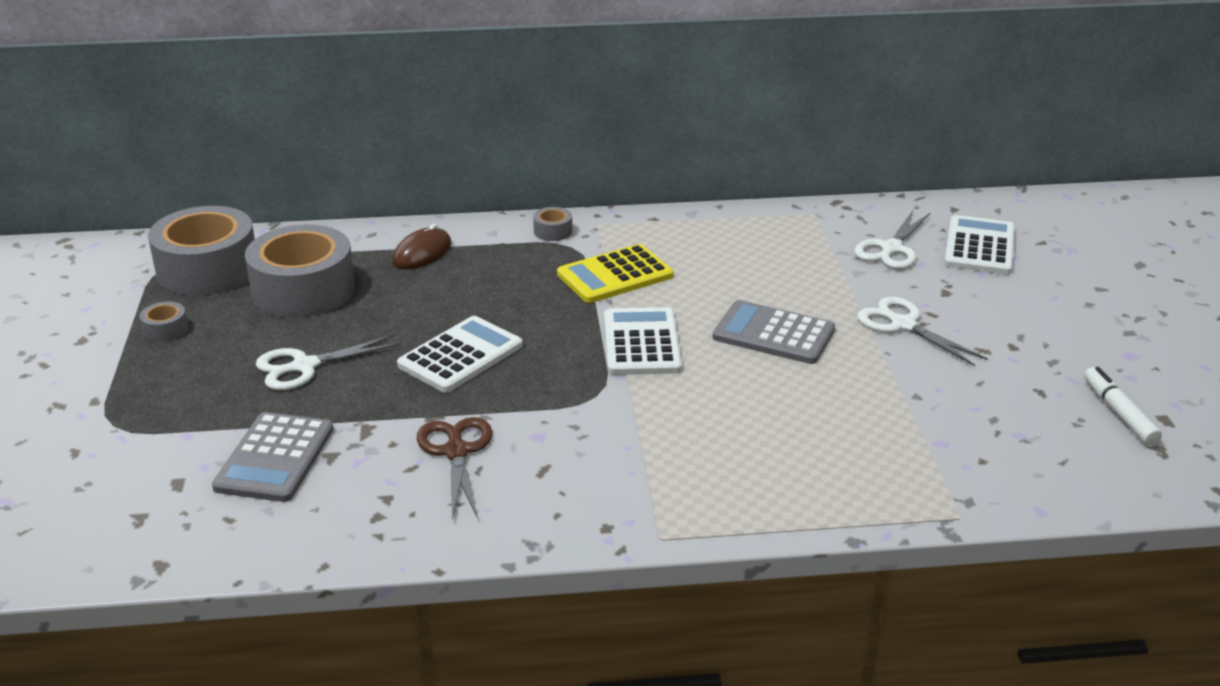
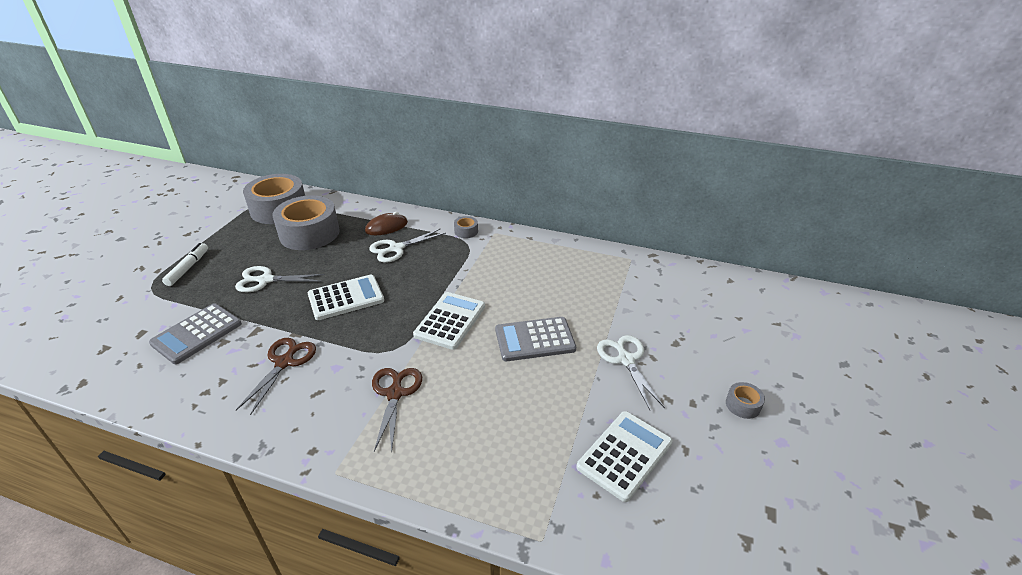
camera: 25 degrees right, 5 degrees up
(165, 329) = (227, 238): grey tape -> grey tape (743, 405)
(615, 275) = (475, 269): yellow calculator -> none
(651, 440) = (395, 394): none -> brown scissors
(773, 334) = (534, 339): grey calculator -> grey calculator turned 60 degrees counterclockwise
(891, 248) = (663, 299): white scissors -> white scissors (396, 248)
(980, 246) = (727, 314): white calculator -> white calculator (625, 455)
(1119, 413) = (735, 492): white marker -> white marker (188, 268)

